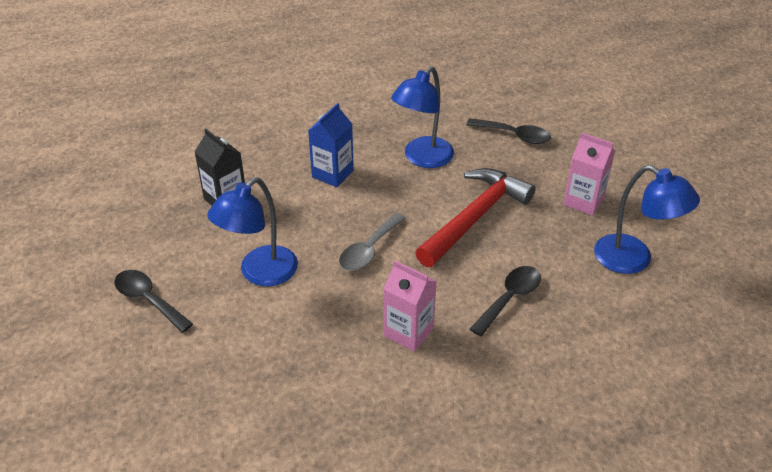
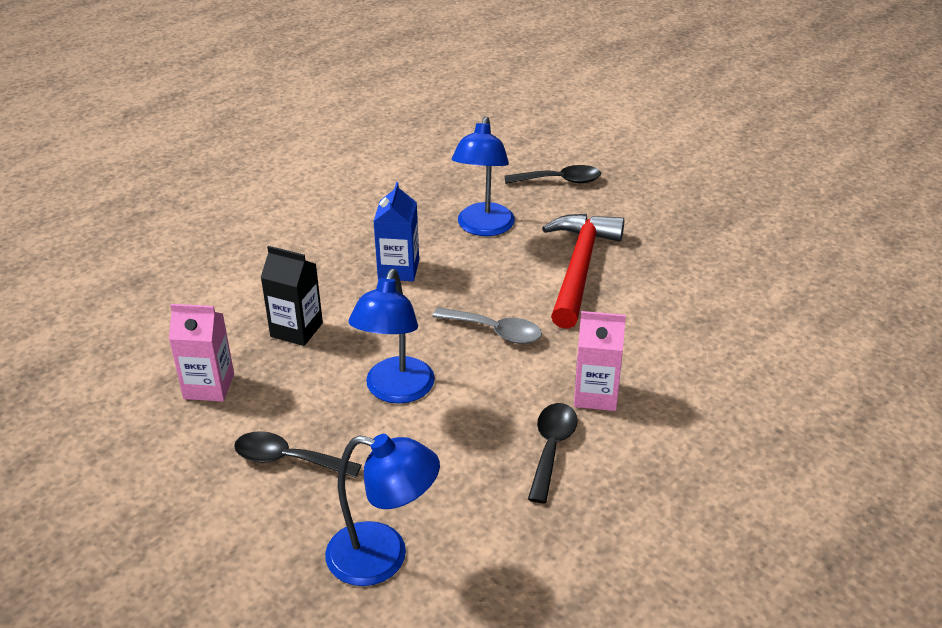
camera: 25 degrees left, 5 degrees down
(368, 250) = (495, 331): grey spoon -> grey spoon turned 75 degrees counterclockwise
(510, 298) = (669, 331): black spoon -> black spoon (551, 448)
(583, 201) = (671, 222): pink carton -> pink carton (209, 386)
(633, 260) = (756, 261): blue lamp -> blue lamp (383, 557)

